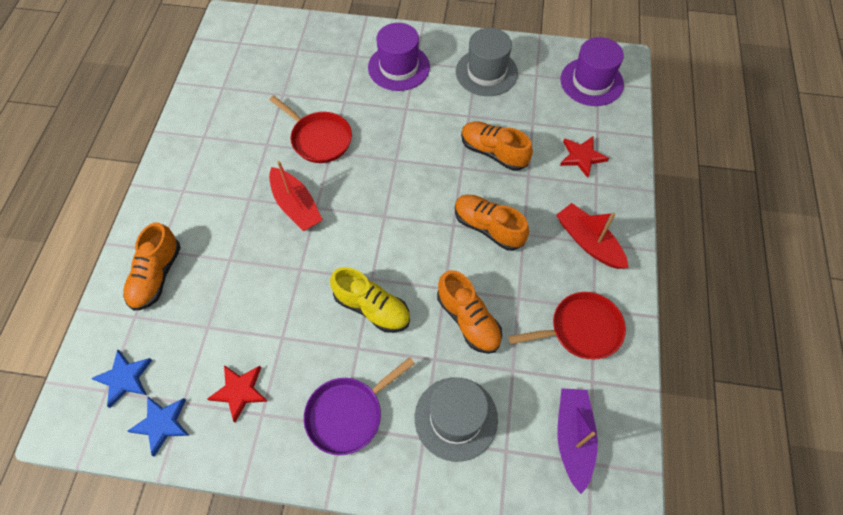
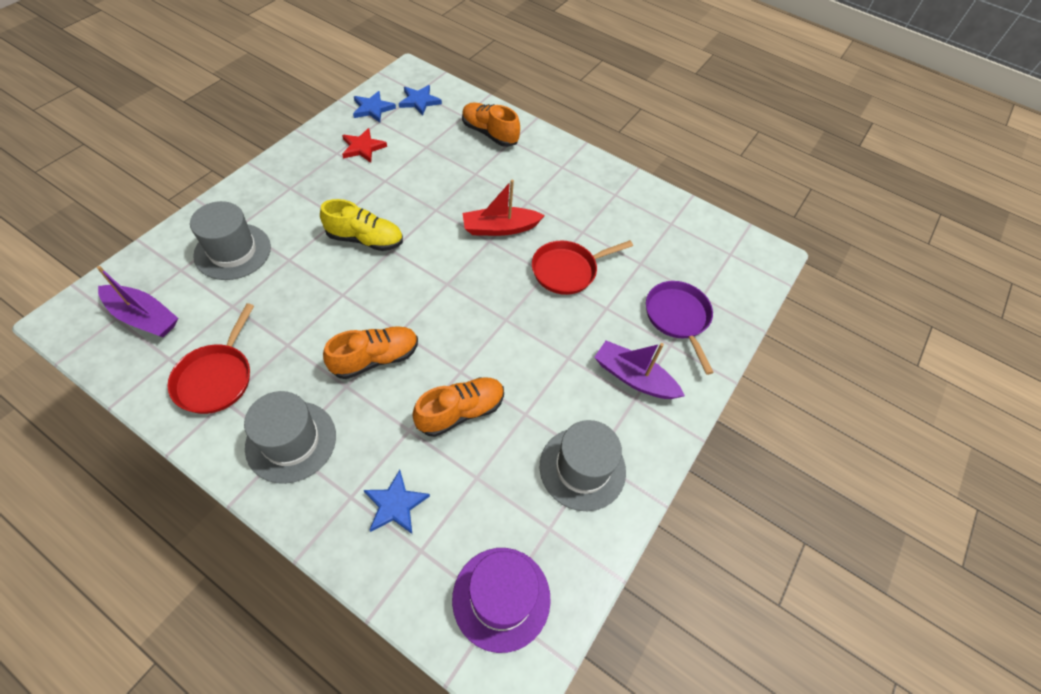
camera: 110 degrees right, 5 degrees down
(348, 414) = (295, 194): purple pan -> purple pan (678, 318)
(372, 308) = (365, 239): yellow shoe -> yellow shoe turned 135 degrees counterclockwise
(399, 67) = (633, 377): purple hat -> purple boat
(468, 320) = (300, 297): orange shoe -> none
(582, 157) = (395, 504): red star -> blue star
(588, 242) = (291, 441): red boat -> grey hat

